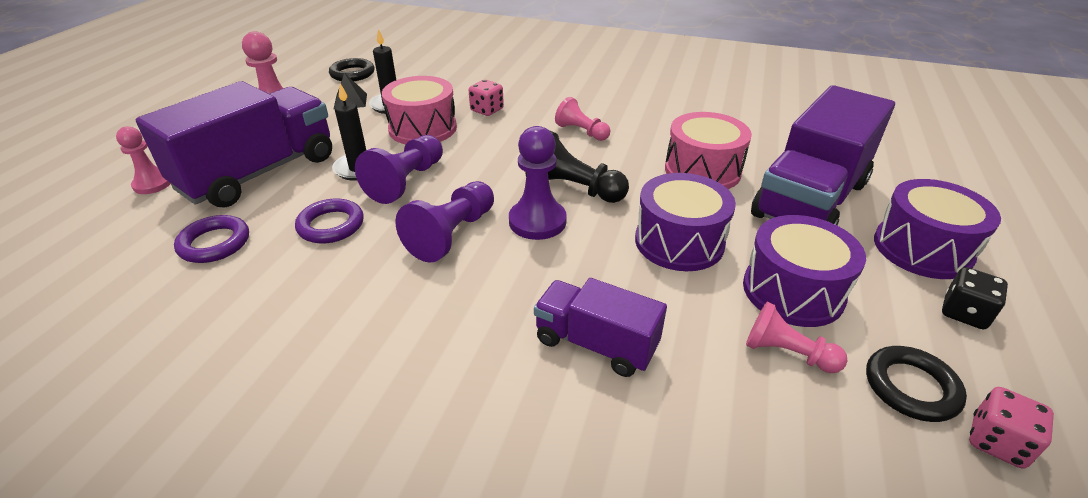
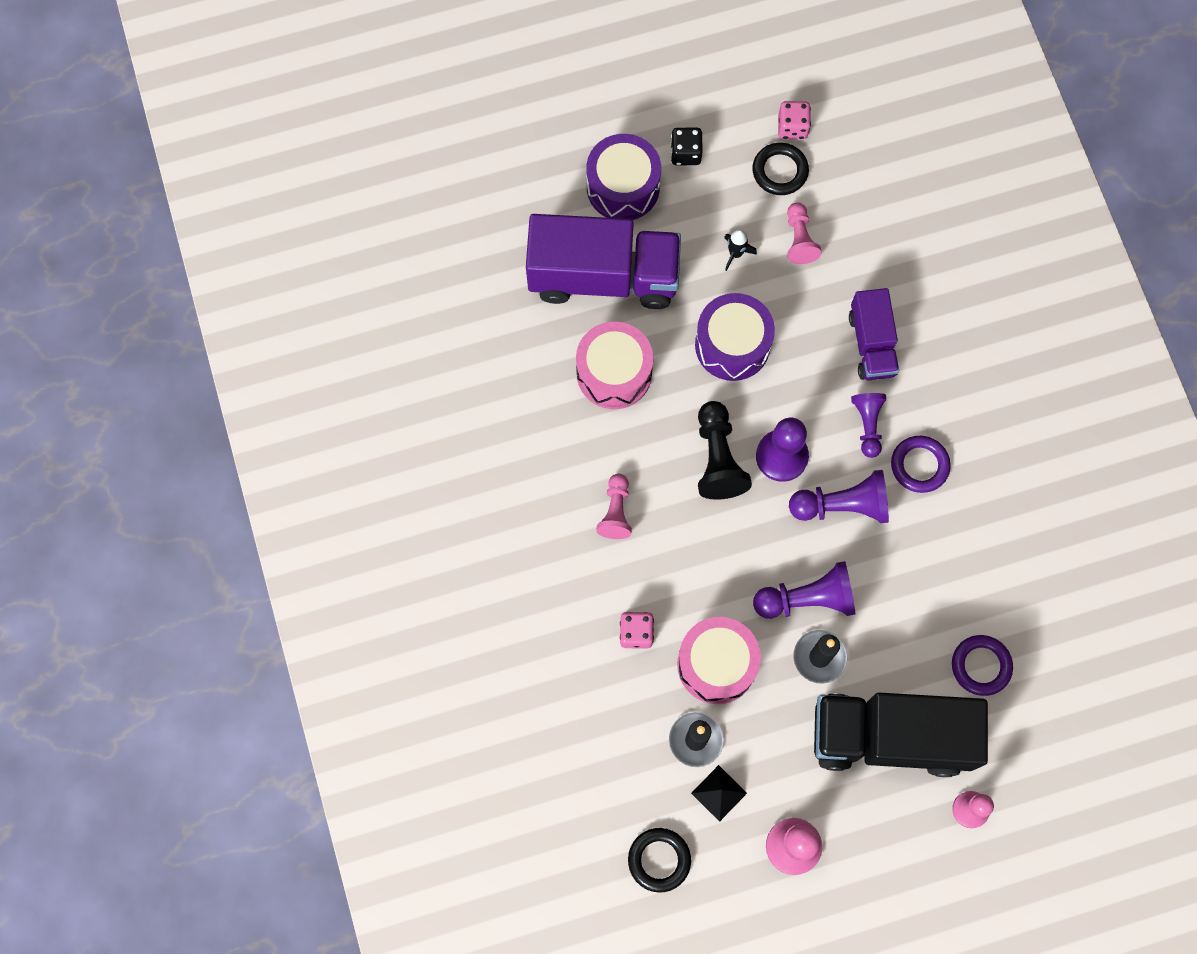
camera: 125 degrees left, 35 degrees up
(259, 173) = (890, 737): purple truck -> black truck
(331, 225) = (900, 603): purple ring -> purple ring (919, 465)
(507, 290) = (867, 425): none -> purple pawn
(793, 291) = (735, 253): purple drum -> black rocket

